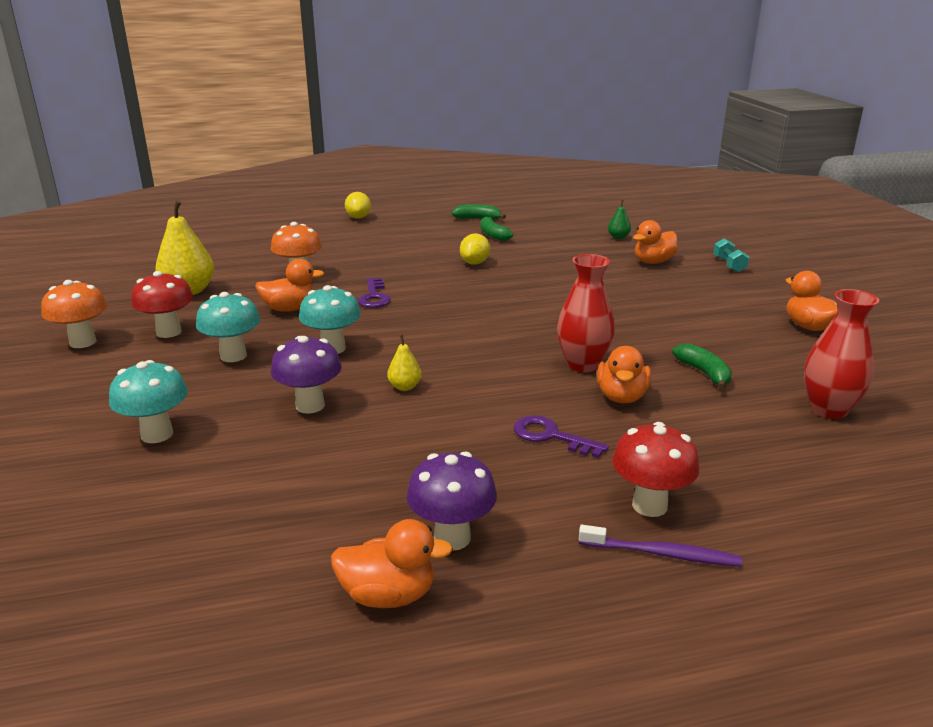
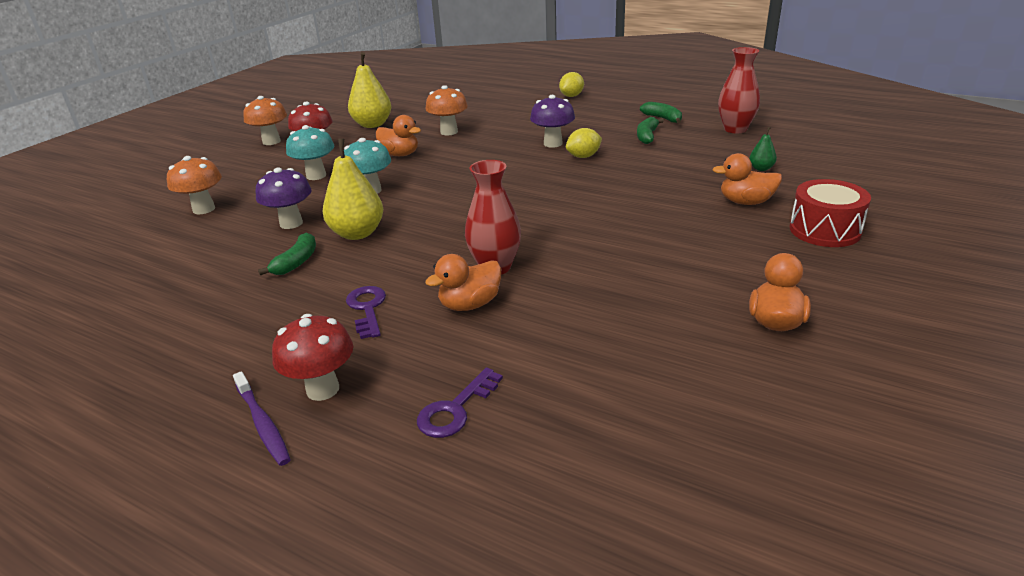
camera: 45 degrees right, 5 degrees up
(157, 434) = (204, 209): turquoise mushroom -> orange mushroom
(374, 297) = (463, 162): purple key -> purple key (455, 409)
(388, 595) = (115, 352): orange duck -> none
(405, 387) = (357, 233): yellow pear -> yellow pear, size x2.06
(452, 538) = (196, 340): purple mushroom -> purple mushroom (553, 144)
(704, 373) = (573, 317): green banana -> green banana (296, 262)
(729, 265) = (825, 230): turquoise dumbbell -> red drum
(828, 409) = (614, 402): red vase -> red vase (735, 129)

